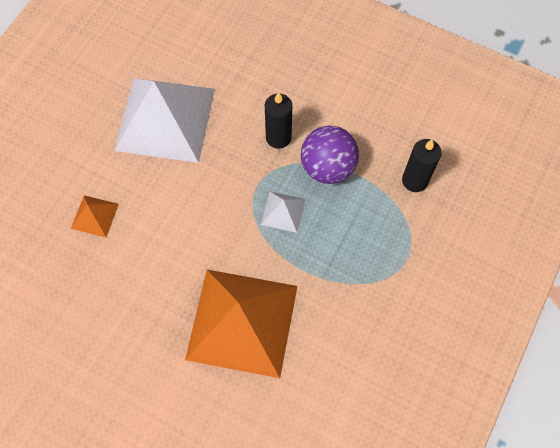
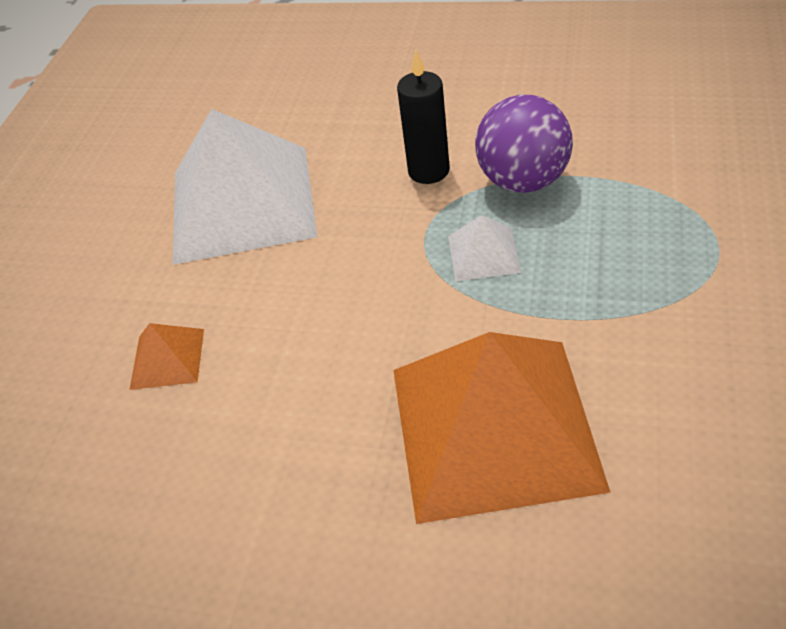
camera: 10 degrees left, 20 degrees down
(414, 180) = (664, 155): black candle -> none

